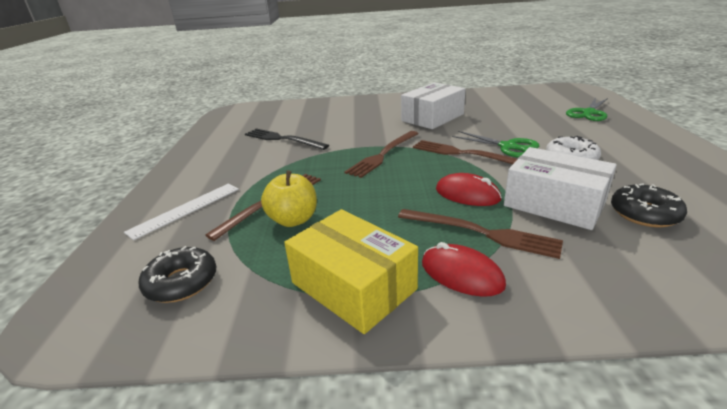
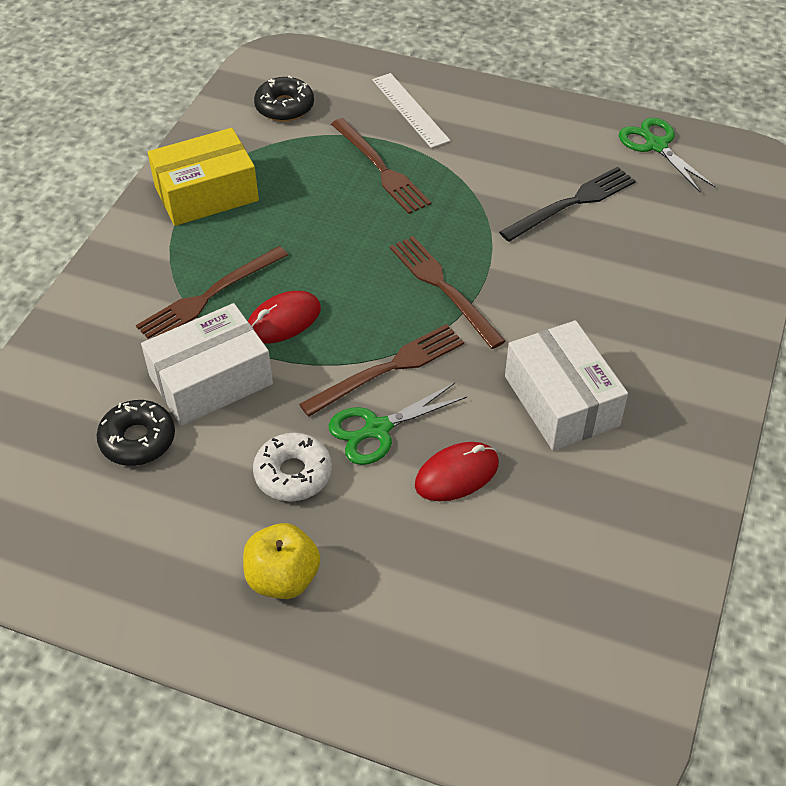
camera: 110 degrees right, 20 degrees up
(293, 220) = (332, 178): yellow apple -> yellow apple (283, 578)
(461, 274) = (169, 257): red mouse -> red mouse (457, 474)
(588, 113) = (440, 642): green scissors -> green scissors (656, 145)

